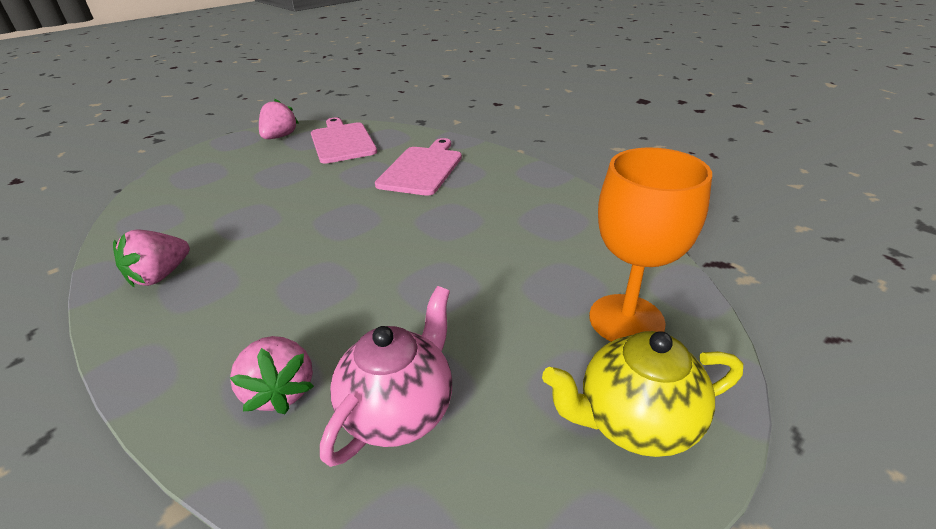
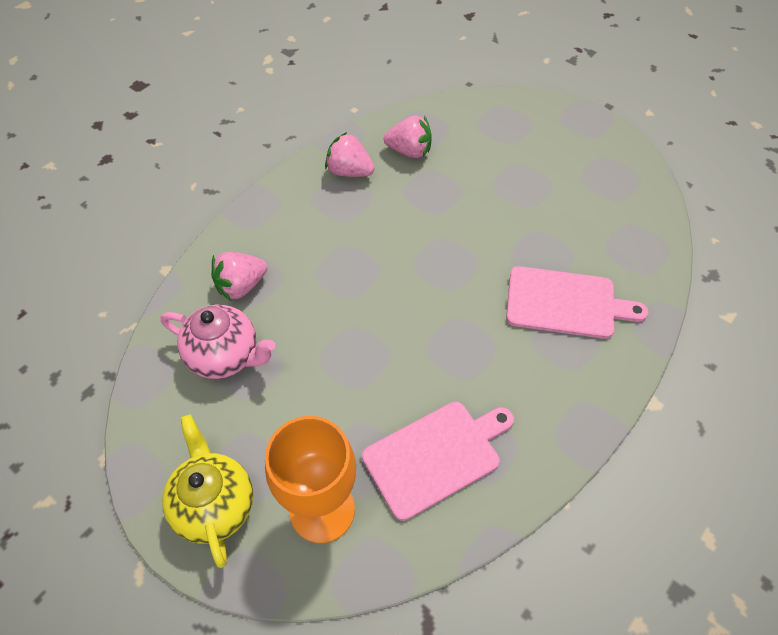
camera: 80 degrees right, 20 degrees up
(280, 137) = (606, 152): pink strawberry -> pink strawberry (409, 151)
(342, 141) = (613, 210): pink cutting board -> pink cutting board (436, 456)

